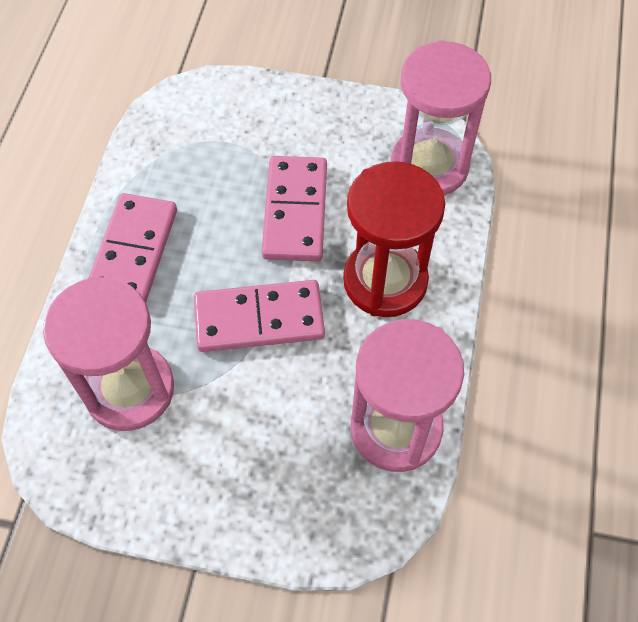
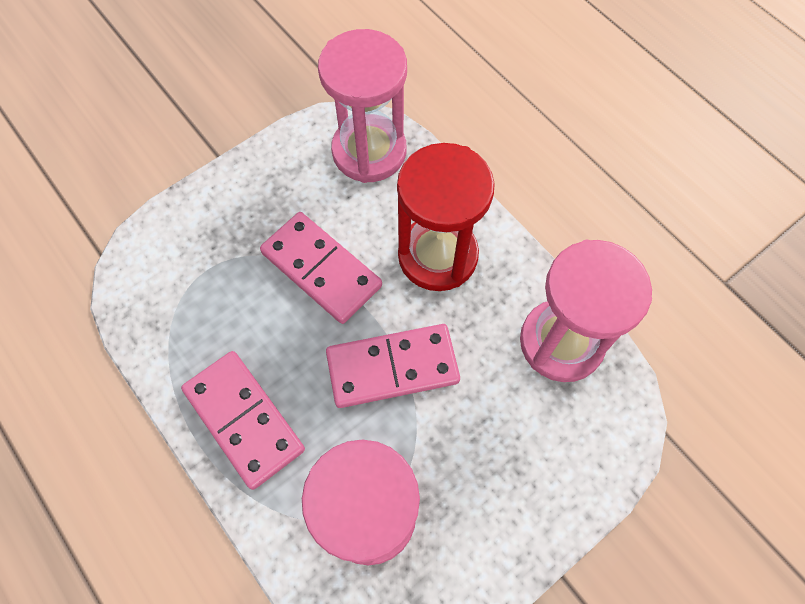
camera: 50 degrees left, 5 degrees up
(259, 319) = (392, 367): pink domino -> pink domino turned 45 degrees clockwise

